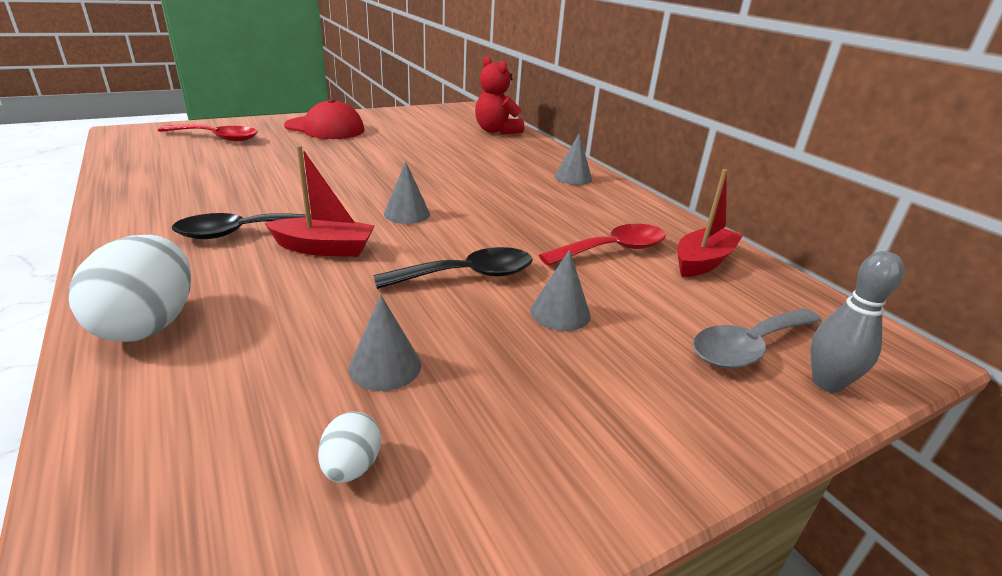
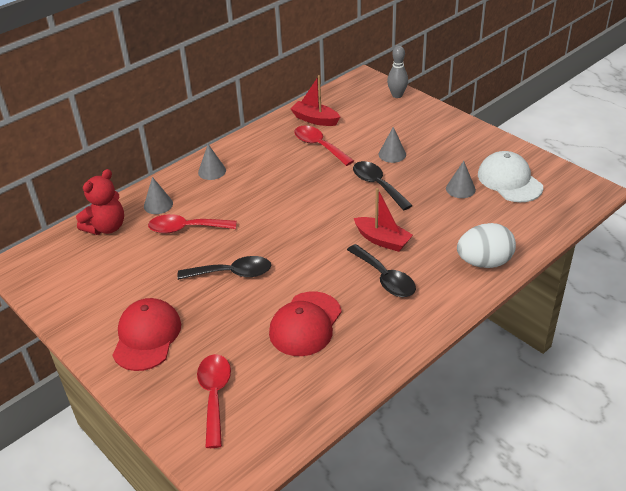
camera: 100 degrees left, 10 degrees up
(241, 179) = (305, 324): none -> red cap
(324, 248) = (382, 240): red boat -> red boat turned 135 degrees clockwise
(351, 467) = (509, 181): white egg -> white cap
(368, 162) = (232, 273): none -> black spoon
(407, 214) = (318, 225): grey cone -> grey cone (158, 204)
(466, 155) = (186, 228): none -> red spoon
(748, 347) = (385, 109): grey spoon -> none

